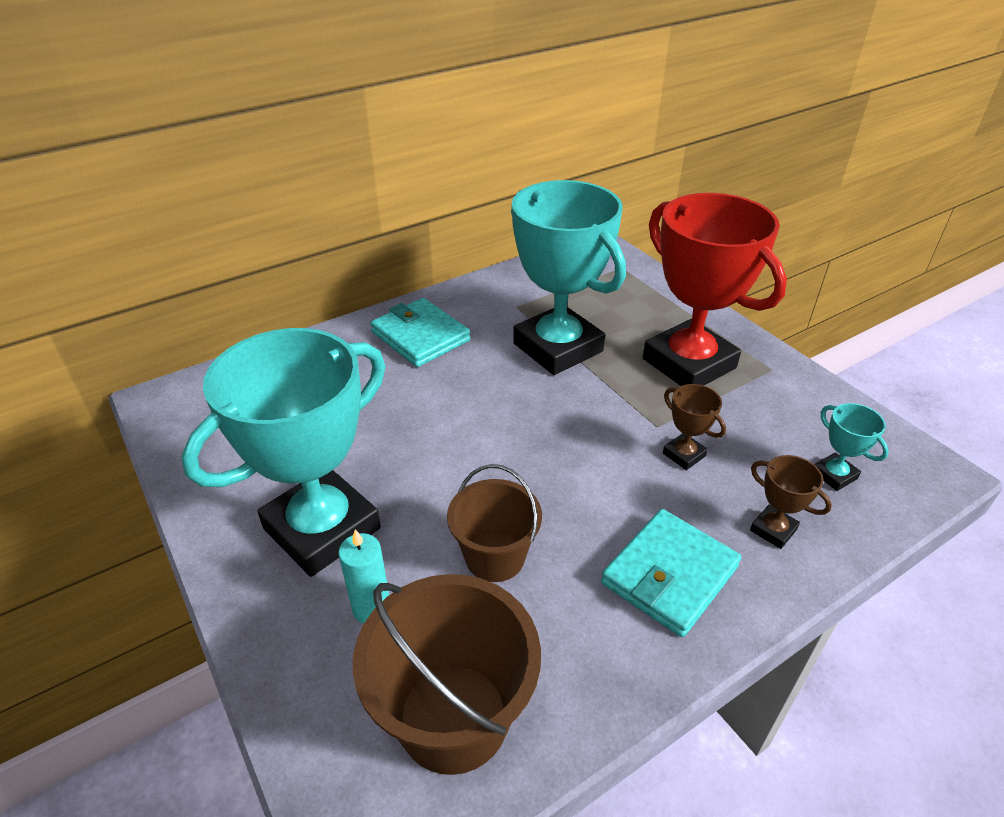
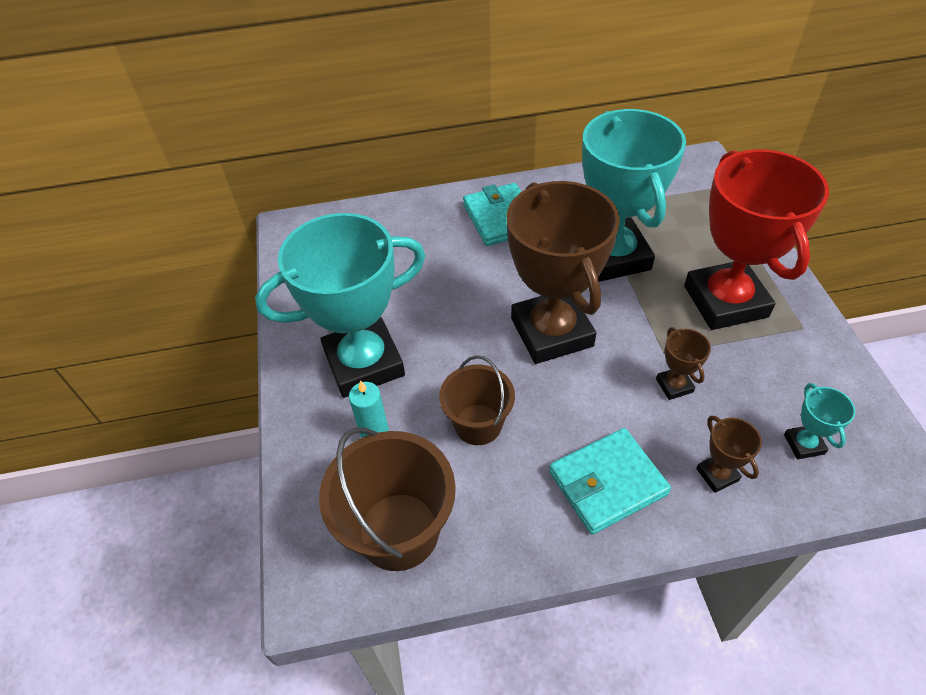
camera: 25 degrees right, 10 degrees up
(531, 436) = (551, 332): none -> brown trophy

